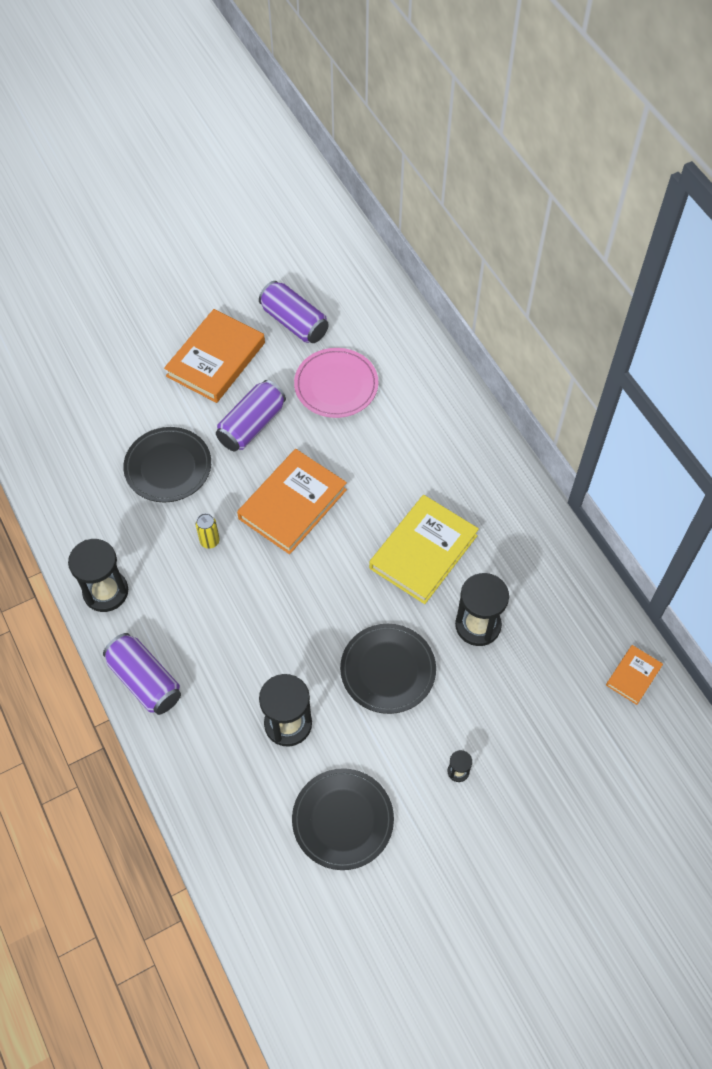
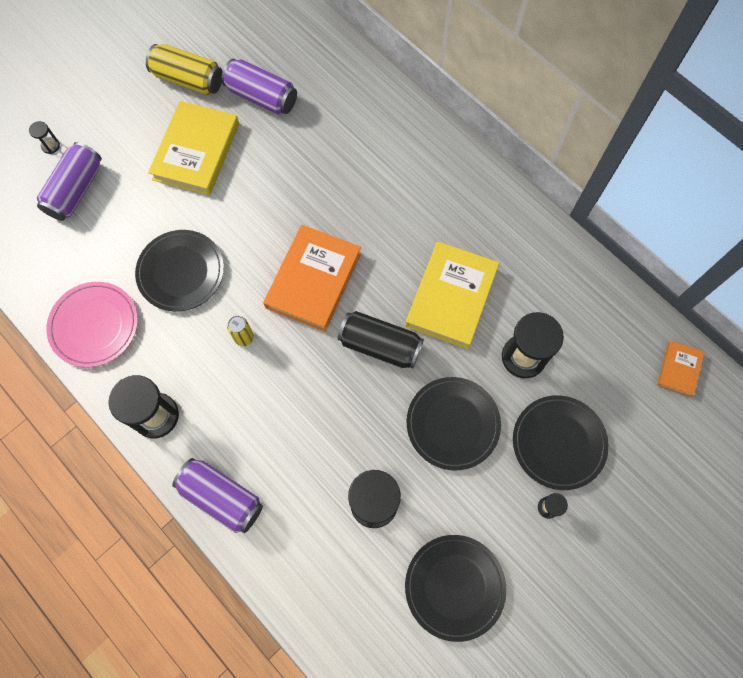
camera: 15 degrees left, 10 degrees up
(80, 324) = (50, 146): none -> black hourglass
(216, 359) = (196, 151): orange book -> yellow book
(228, 291) = (188, 80): none -> yellow can
(252, 425) = (251, 210): purple can -> purple can (76, 190)
(336, 385) = (320, 151): pink plate -> pink plate (94, 325)
(339, 580) = (380, 345): none -> black can
(488, 714) = (558, 443): none -> black plate

